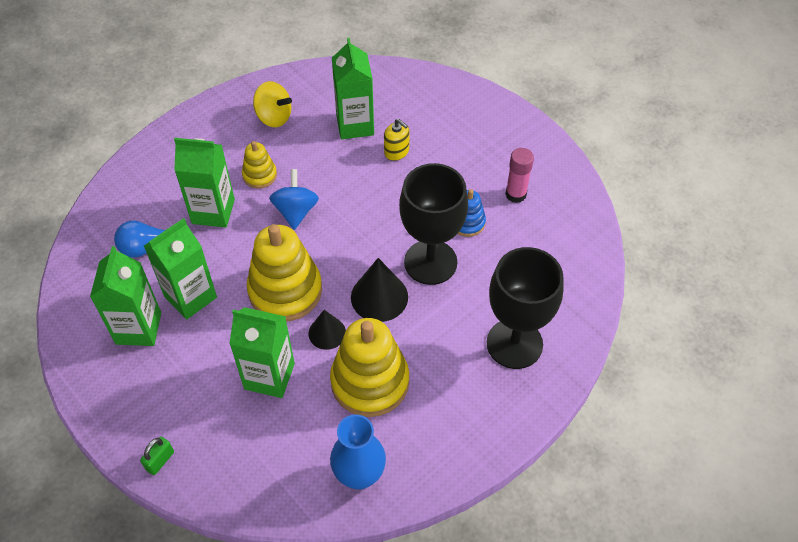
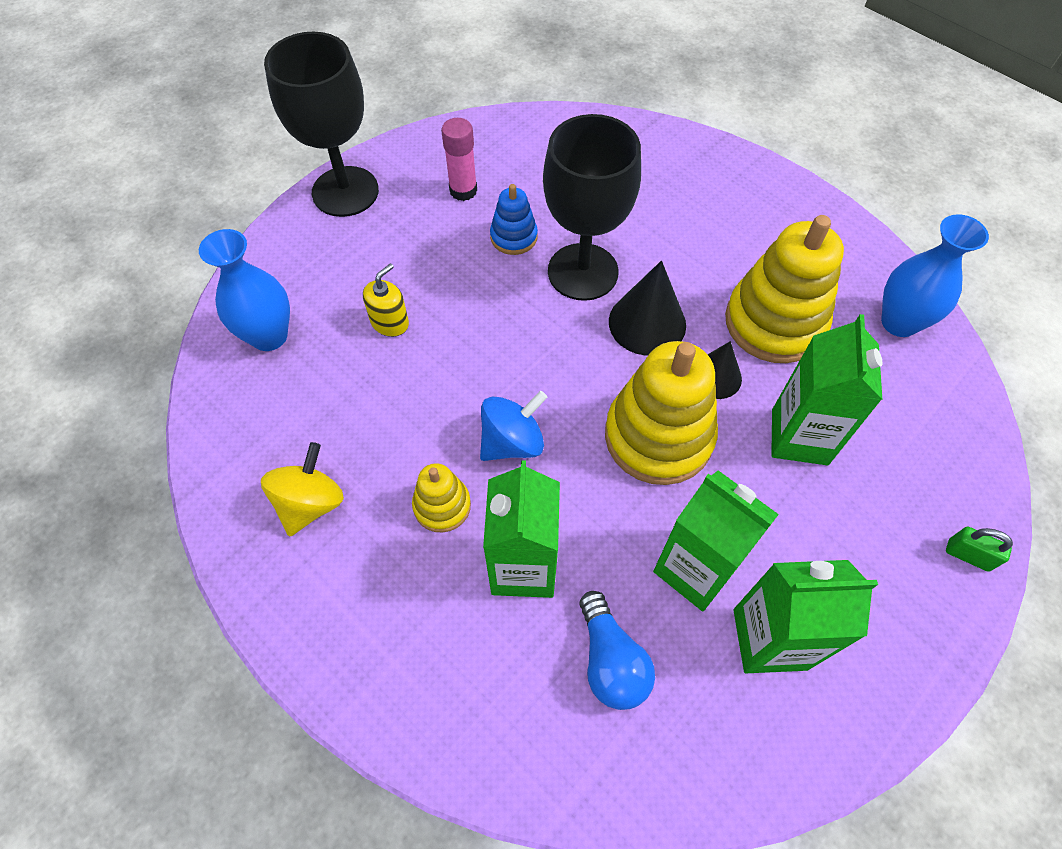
camera: 95 degrees left, 5 degrees up
(296, 211) = (512, 442): blue spinning top -> blue spinning top turned 150 degrees clockwise
(355, 125) = (334, 381): green carton -> none
(393, 93) = (269, 336): none -> blue vase
(514, 343) = (685, 189): black goblet -> black goblet (345, 192)

